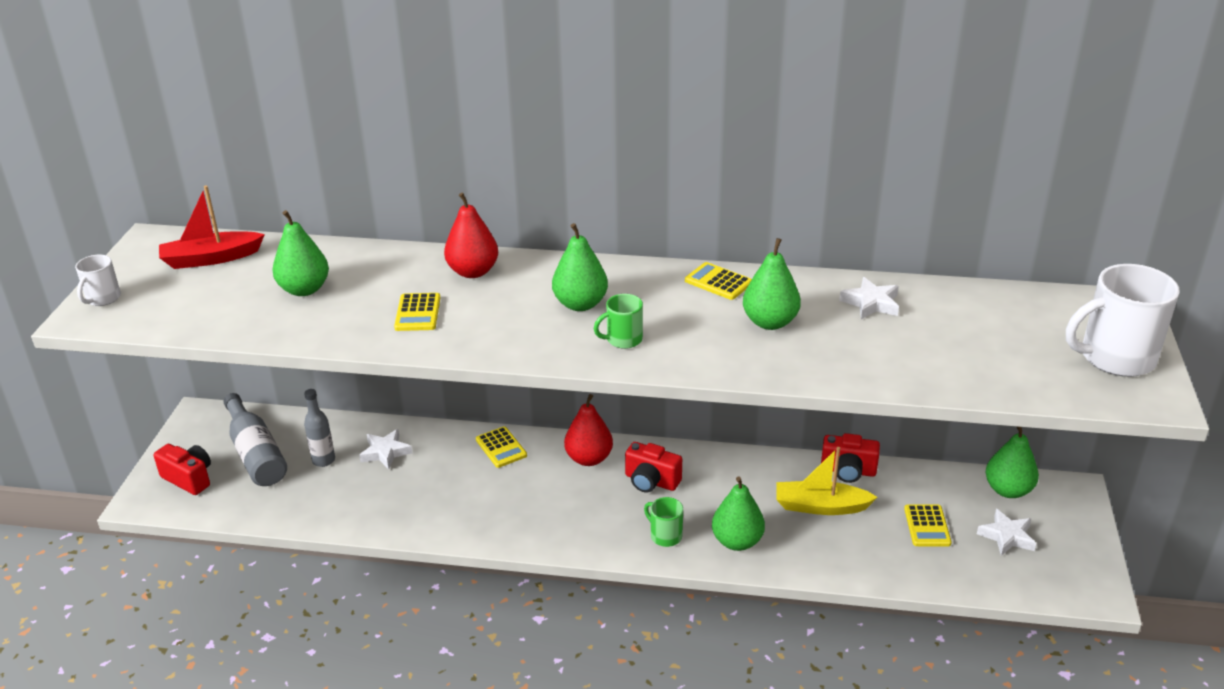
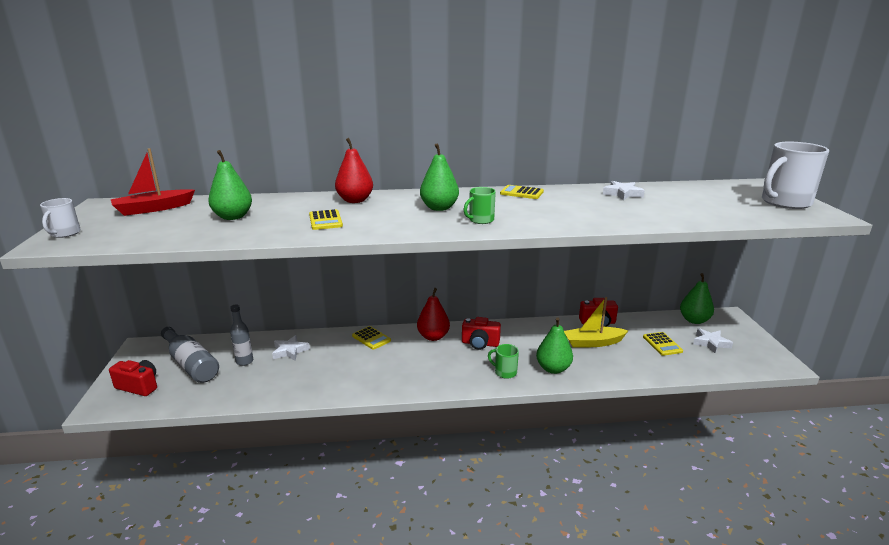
camera: 15 degrees left, 10 degrees down
(770, 322) = (569, 205): green pear -> none

